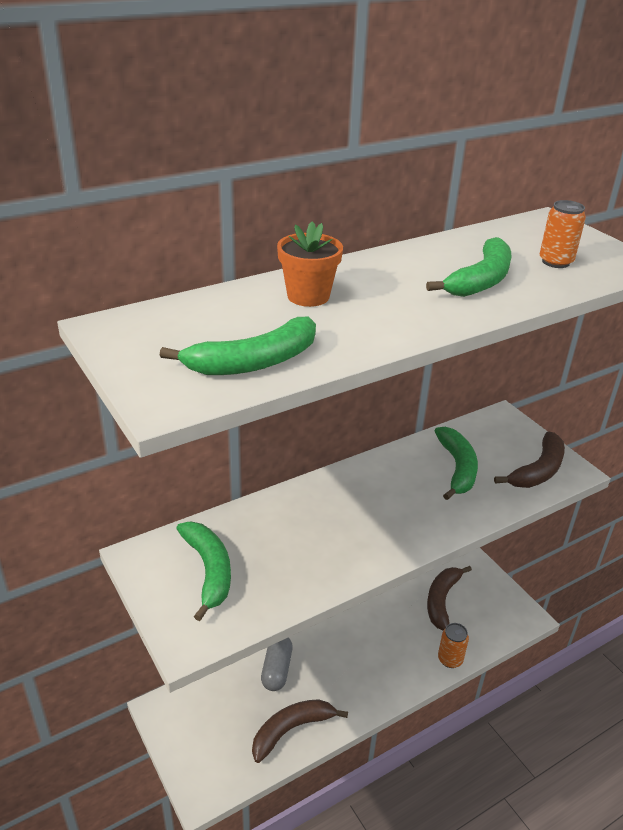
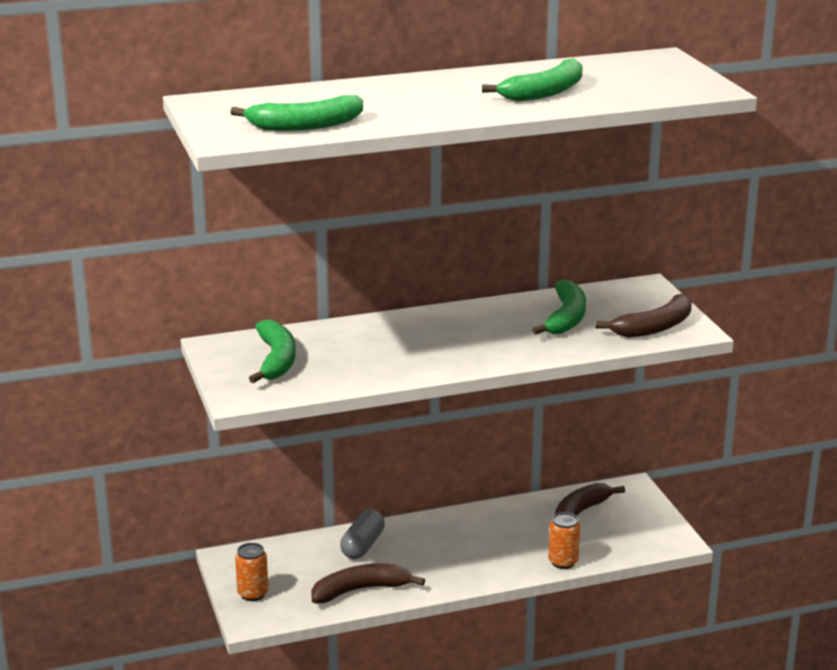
camera: 15 degrees right, 10 degrees down
(308, 296) = (378, 93): orange flower pot -> none
(555, 262) = (632, 85): orange can -> orange can (253, 594)

